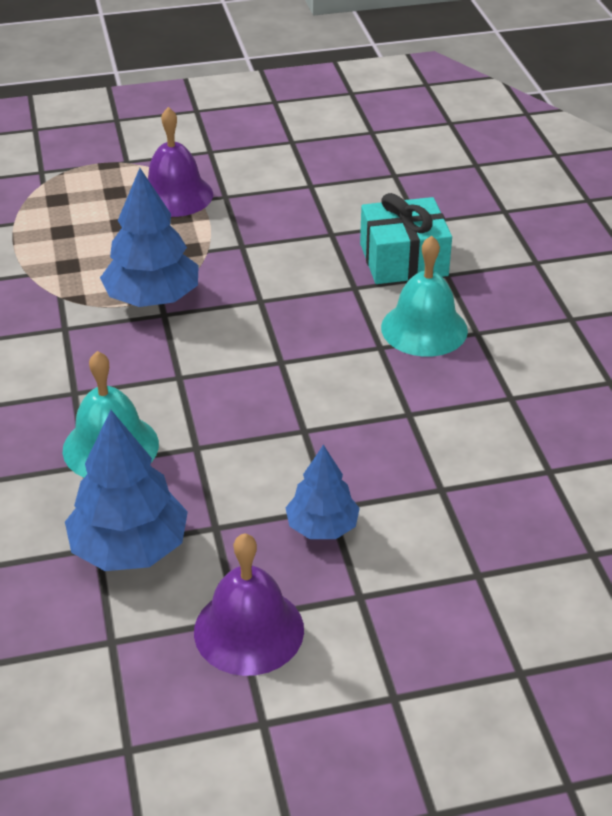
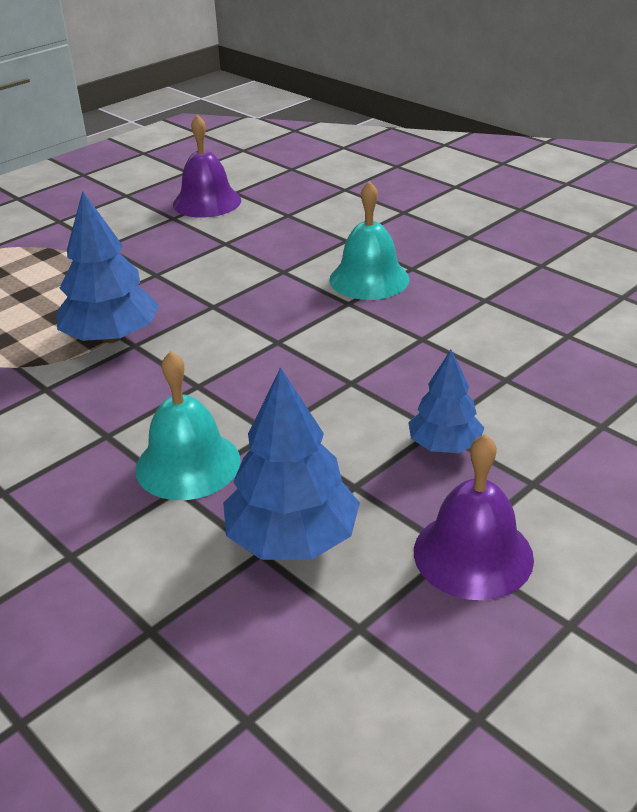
camera: 30 degrees left, 5 degrees down
(175, 195) = (57, 259): purple bell -> purple bell (207, 202)
(403, 259) = (302, 241): turquoise gift -> none

